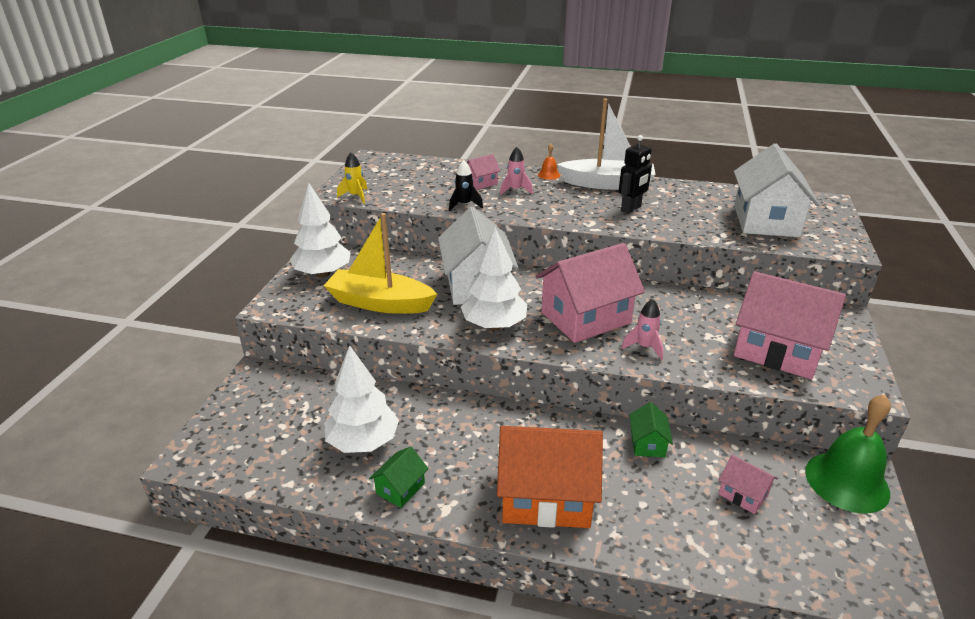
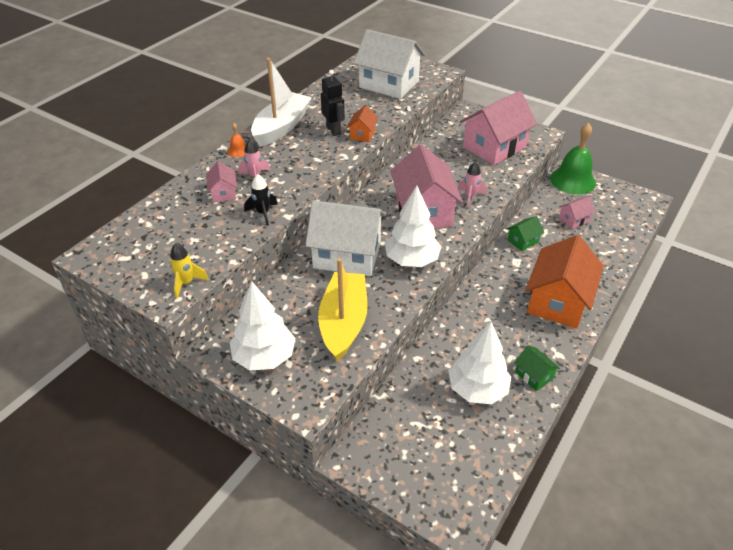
camera: 70 degrees left, 10 degrees up
(380, 303) = (343, 322): yellow boat -> yellow boat turned 150 degrees clockwise
(641, 225) = (362, 134): none -> orange house
(647, 443) = (523, 241): green house -> green house turned 60 degrees counterclockwise

